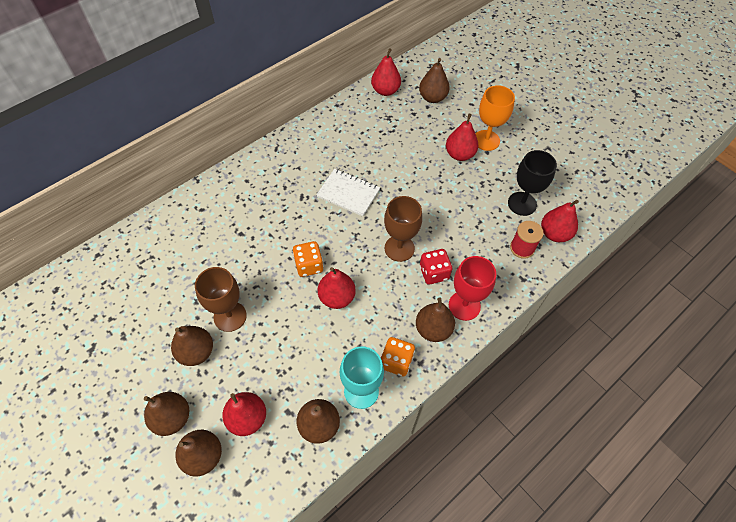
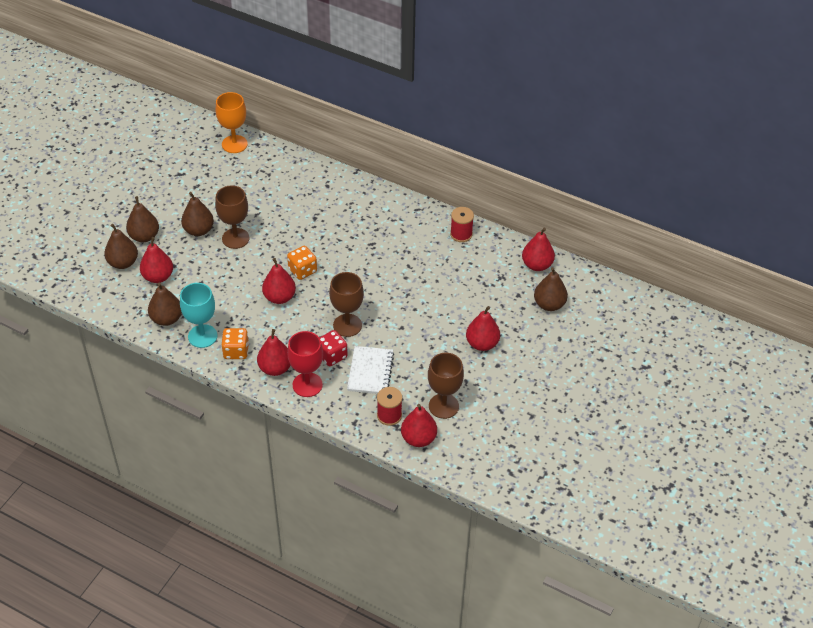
camera: 70 degrees right, 10 degrees down
(324, 127) = (461, 234): none -> red spool
(348, 193) = (391, 274): white notebook -> white notebook (370, 371)
(433, 329) = (275, 368): brown pear -> red pear
(486, 140) = (513, 361): orange goblet -> orange goblet (234, 144)
(522, 204) = (443, 406): black goblet -> brown goblet

